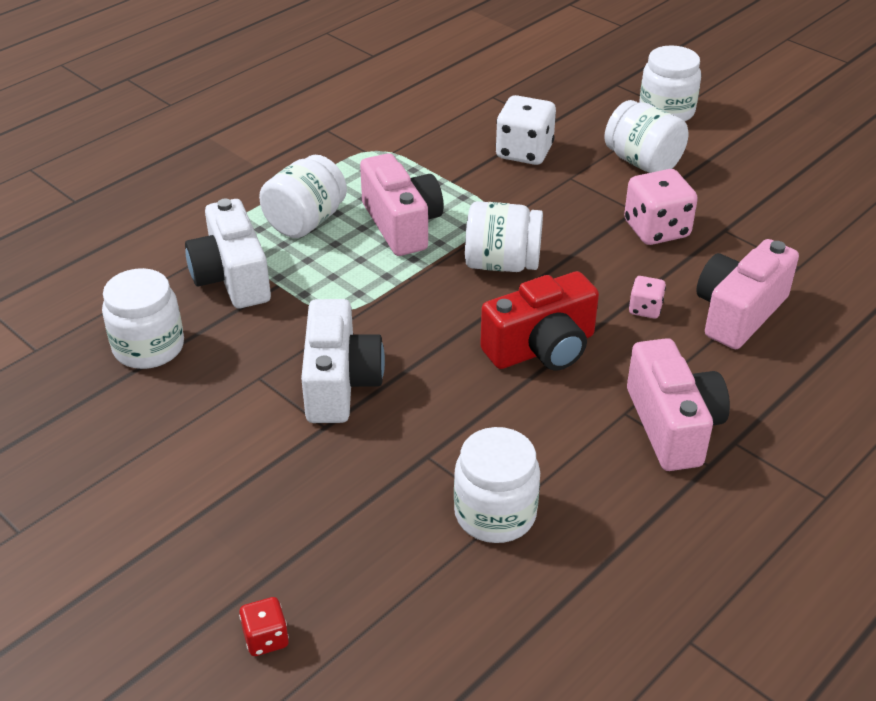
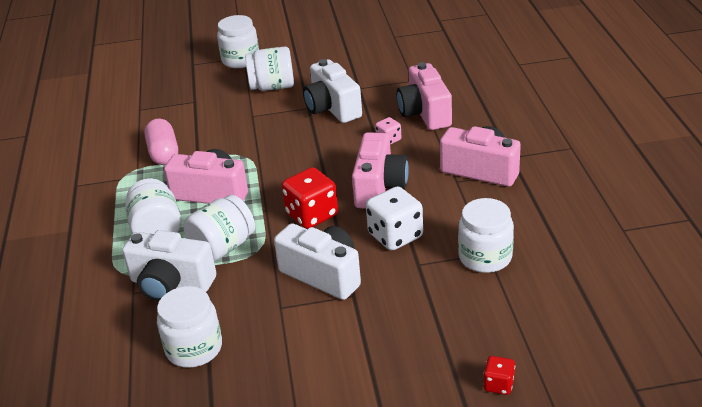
camera: 50 degrees left, 5 degrees down
(435, 154) = (164, 153): none -> pink capsule
(436, 319) = (312, 215): none -> red dice
(502, 264) = (294, 171): white jar -> white jar (223, 247)
(524, 152) = (207, 121): white dice -> white dice (395, 235)
(542, 348) = (379, 187): red camera -> pink camera
(656, 230) = (332, 108): pink dice -> white camera

